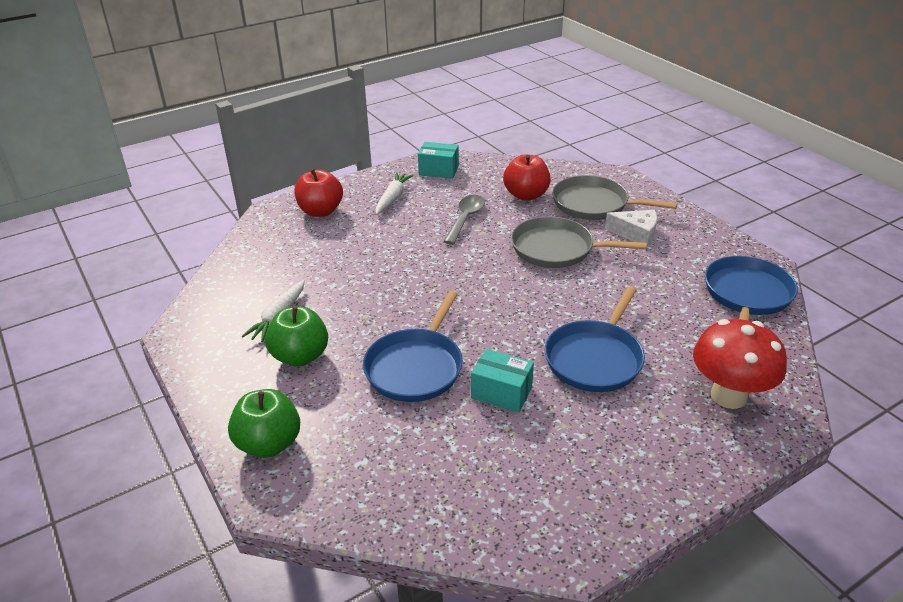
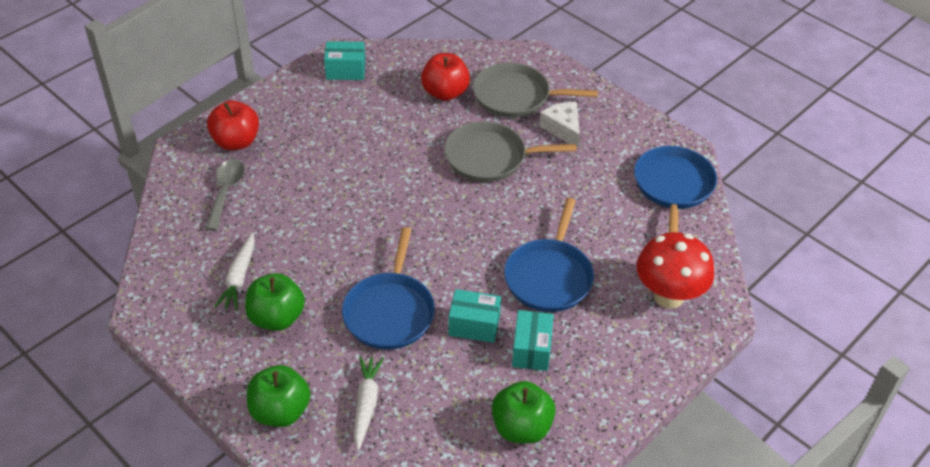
camera: 15 degrees left, 10 degrees up
(392, 198) = (307, 114): white carrot -> white carrot (366, 404)
(465, 219) = (391, 132): grey spoon -> grey spoon (226, 192)
(529, 506) = (521, 427): none -> green apple
(559, 426) = (531, 350): none -> turquoise box
(636, 234) = (563, 129): white cheese -> white cheese turned 120 degrees counterclockwise

